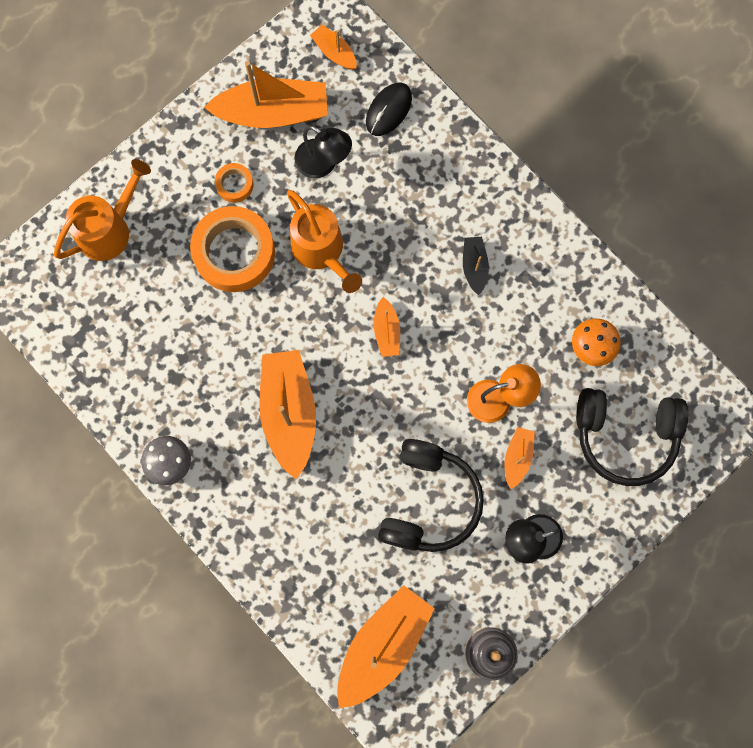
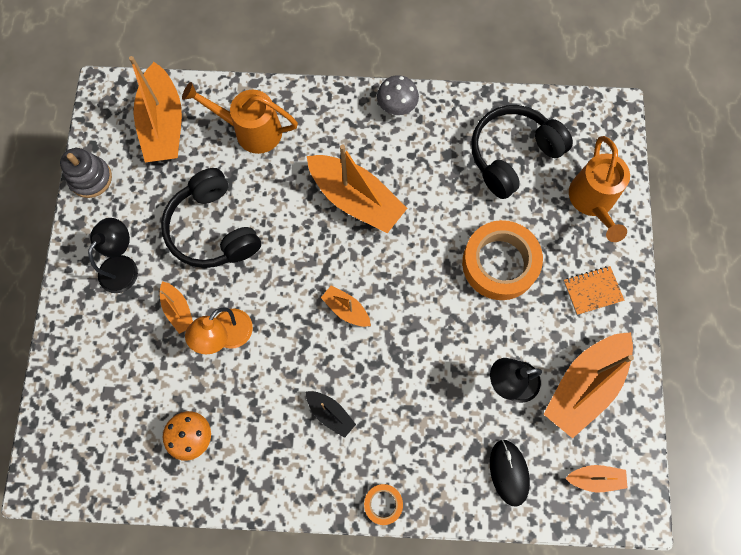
camera: 135 degrees right, 5 degrees down
(190, 167) = (592, 291): none -> orange notebook
(234, 184) = (551, 308): orange tape -> orange tape (383, 504)
(322, 252) = (444, 320): orange watering can -> orange watering can (250, 130)
(625, 435) = (114, 395): black headphones -> black headphones (513, 155)

